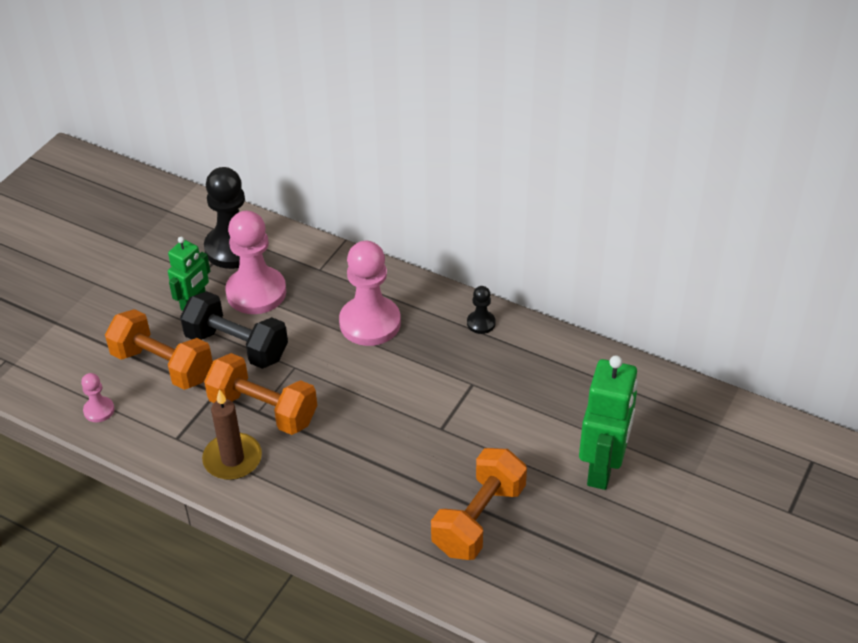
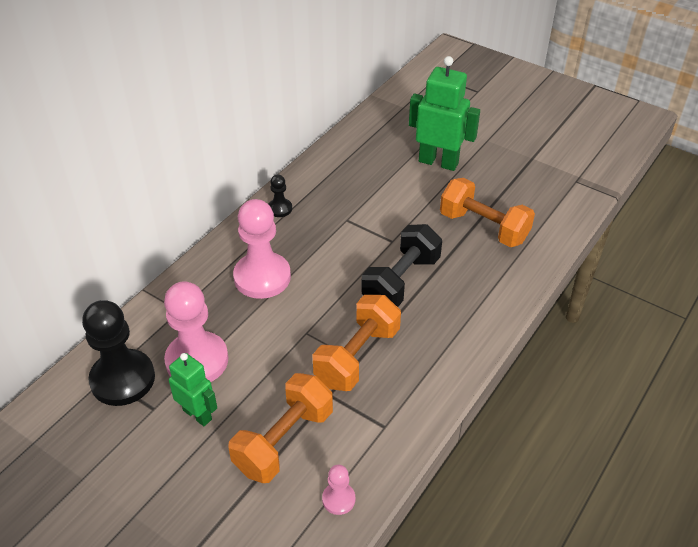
camera: 85 degrees left, 0 degrees up
(232, 459) = (414, 380): brown candle -> none
(237, 346) = (269, 377): black dumbbell -> black dumbbell (401, 281)

